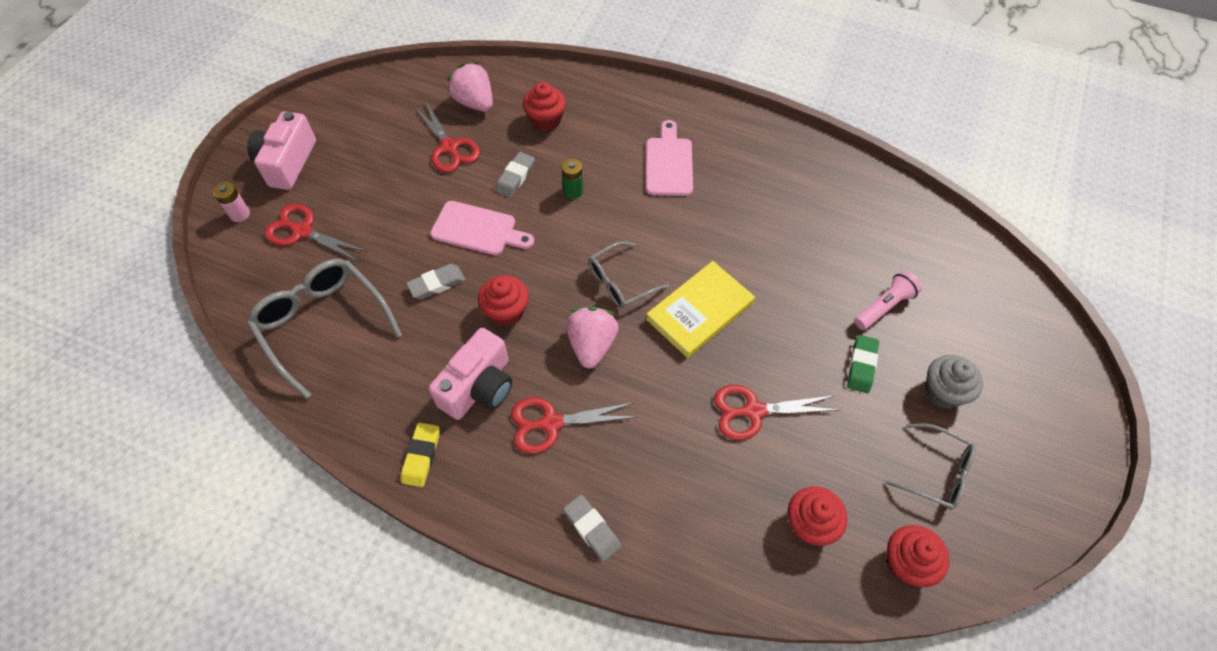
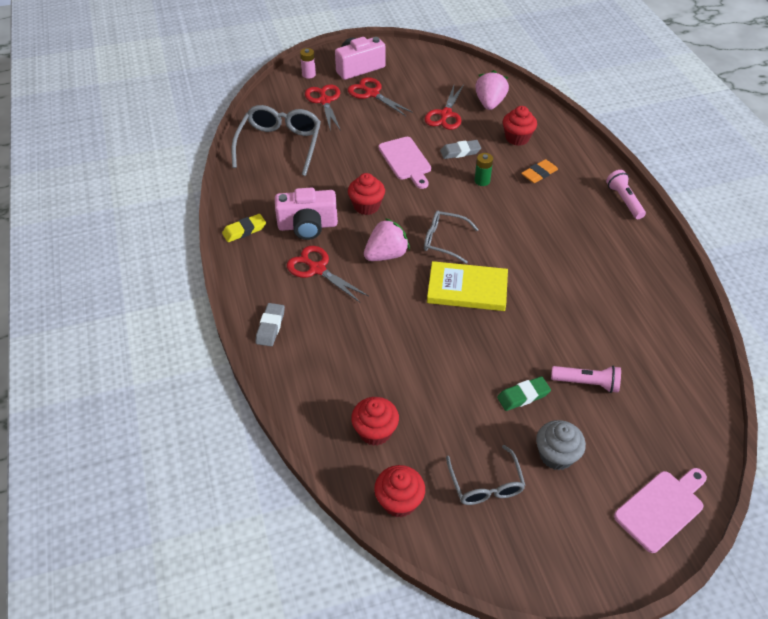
camera: 50 degrees right, 10 degrees down
(437, 284) = (352, 168): grey eraser -> none
(610, 142) = (539, 174): none -> orange eraser
(669, 163) = (559, 209): pink cutting board -> pink cutting board (661, 508)
(704, 112) = (624, 200): none -> pink flashlight
(753, 411) = (425, 357): red scissors -> red scissors (372, 93)

